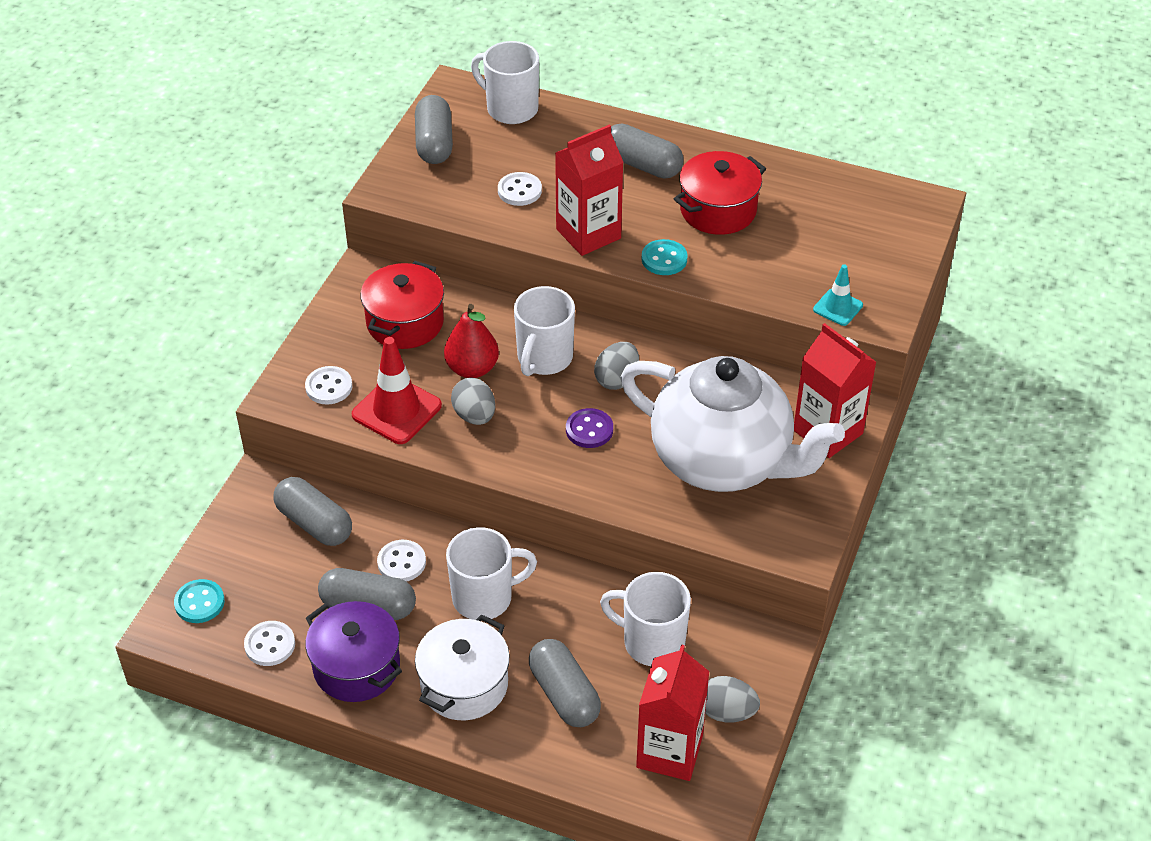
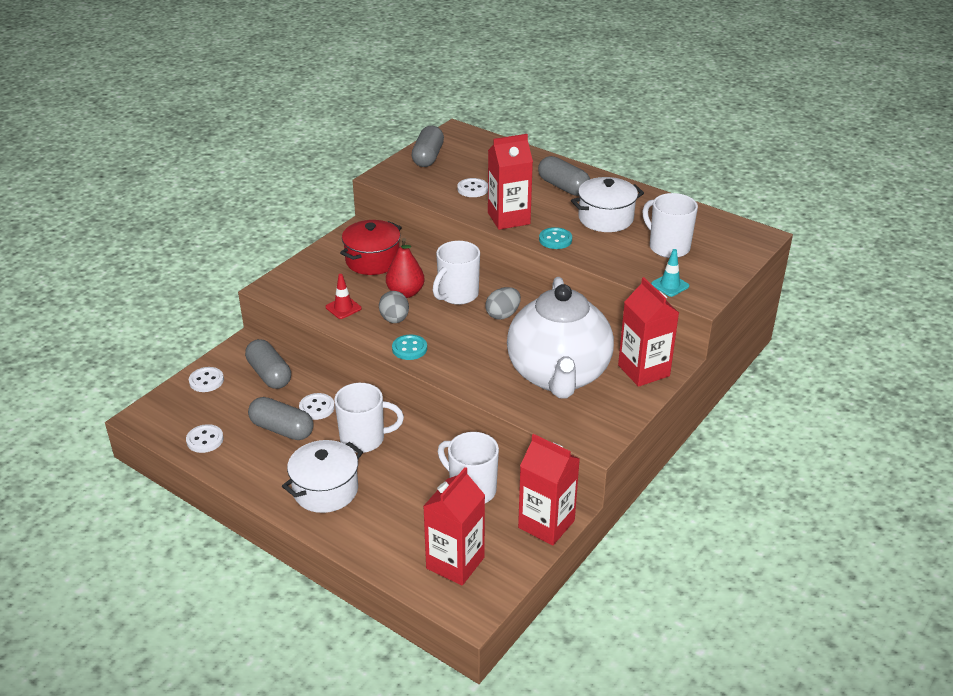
camera: 15 degrees right, 10 degrees down
(199, 603) = (171, 406): turquoise button -> turquoise button (409, 348)
(329, 387) = (305, 288): white button -> white button (206, 381)
(356, 667) = (256, 464): purple pot -> none
(396, 410) = (343, 308): red traffic cone -> red traffic cone, size x0.57
(510, 109) = (487, 146): white mug -> white mug (668, 247)
(564, 694) = (394, 510): grey capsule -> none
(589, 430) = (470, 340): purple button -> none
(718, 210) = (605, 218): red pot -> white pot
(722, 461) = (558, 375): white teapot -> white teapot turned 45 degrees clockwise
(727, 712) = (509, 546): grey egg -> none
(762, 671) = (546, 524): none -> red carton

